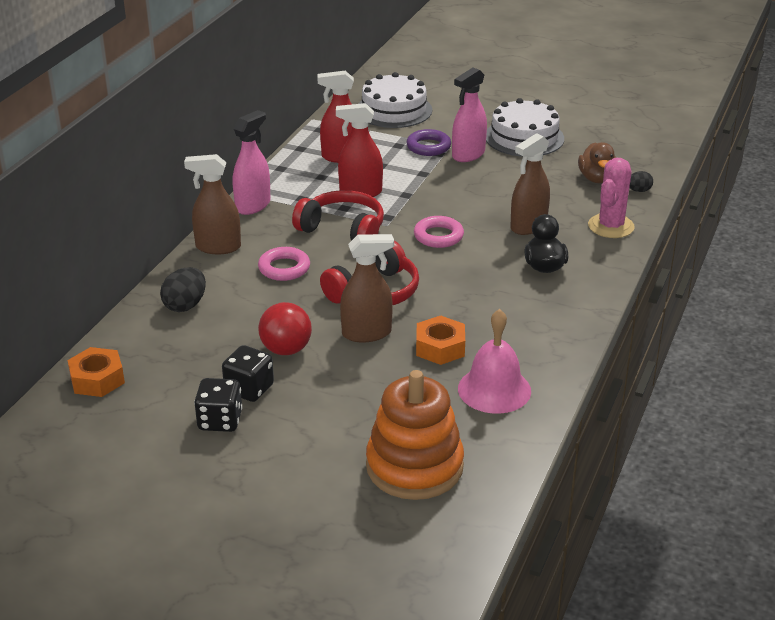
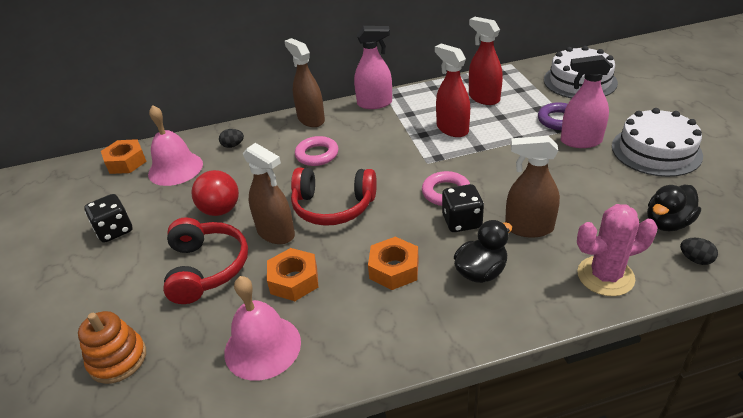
camera: 55 degrees right, 5 degrees up
(168, 352) = (175, 168): none -> pink bell
(185, 305) = (233, 145): black egg -> black egg, size x0.60
(249, 389) = (160, 221): black dice -> black dice (461, 221)
(343, 230) = (394, 149): red headphones -> red headphones (206, 268)
(414, 466) = (118, 359): orange stacking toy -> orange stacking toy, size x0.60
(491, 299) = (394, 269): none -> orange nut
(596, 179) = (667, 223): brown duck -> black duck

